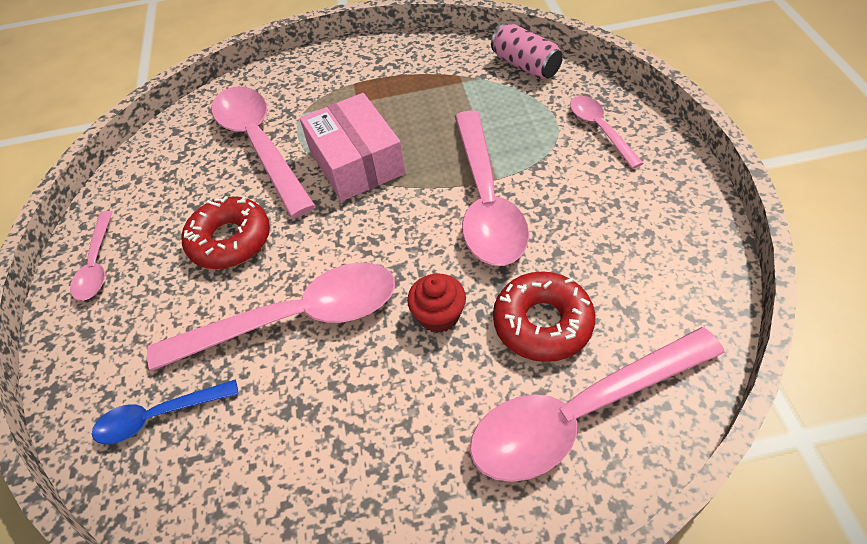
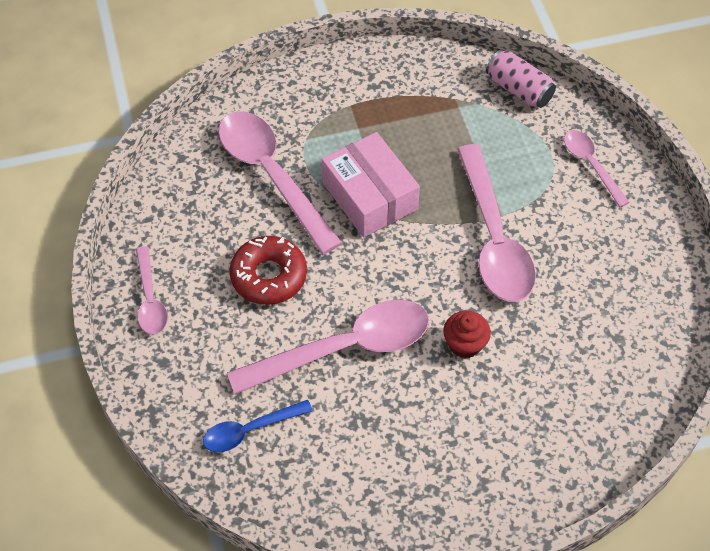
camera: 10 degrees left, 5 degrees up
(542, 323) = (549, 349): red donut -> none
(580, 414) = (581, 420): pink spoon -> none

